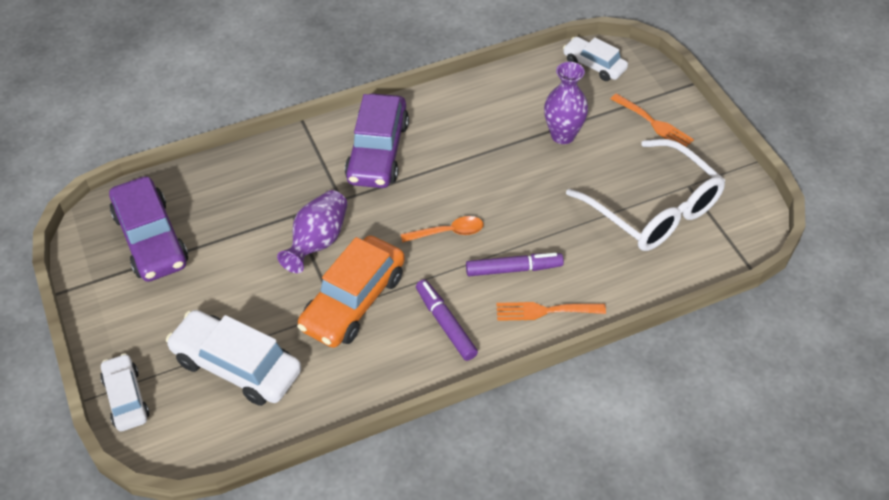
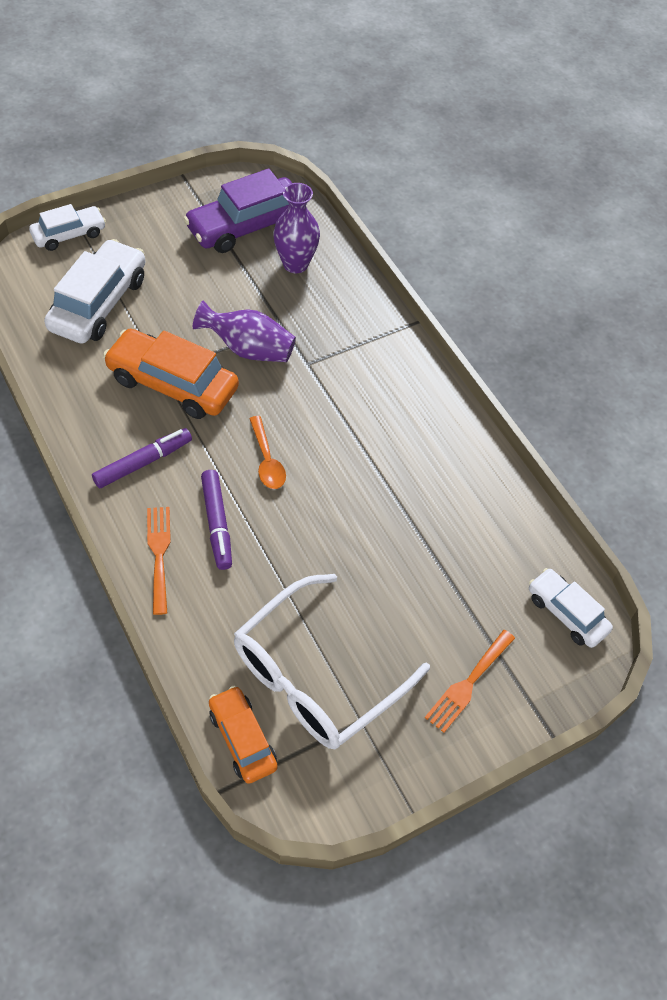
camera: 80 degrees right, 5 degrees up
(378, 152) = (379, 390): purple car -> none
(563, 135) = (430, 574): purple vase -> purple vase (295, 264)
(594, 65) = (566, 613): white car -> white car turned 75 degrees counterclockwise
(710, 256) = (242, 739): none -> orange car

